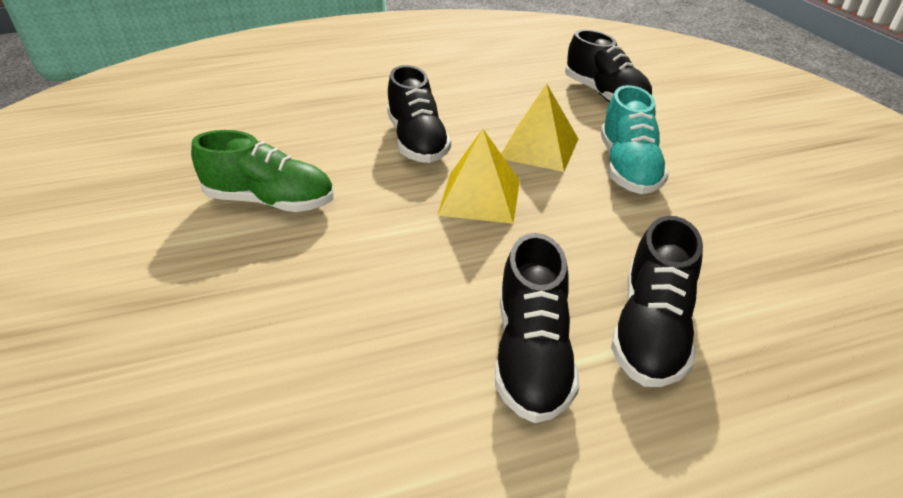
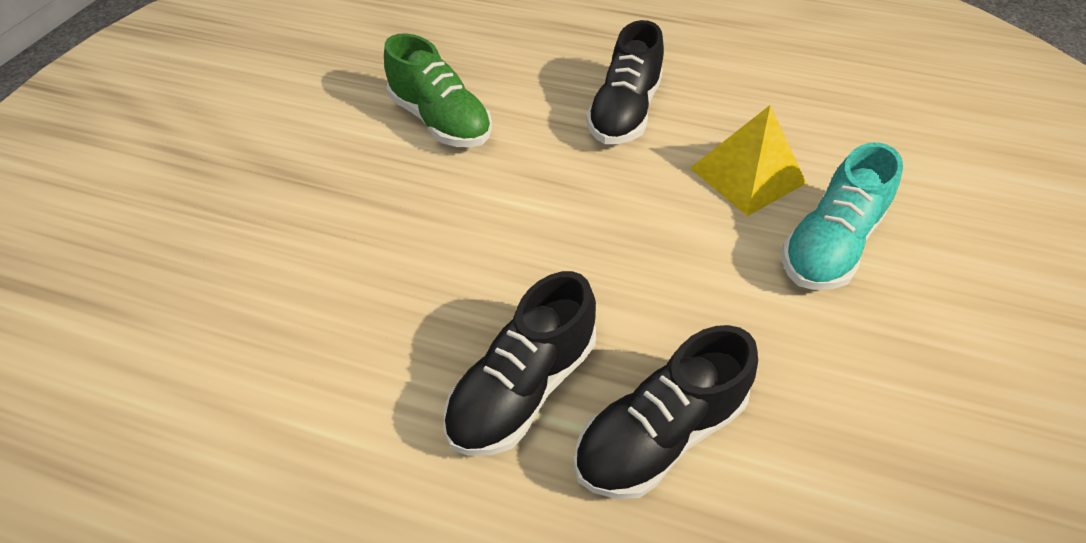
camera: 35 degrees right, 10 degrees up
(480, 197) = (628, 204): yellow pyramid -> none
(605, 95) = (901, 140): black shoe -> none

